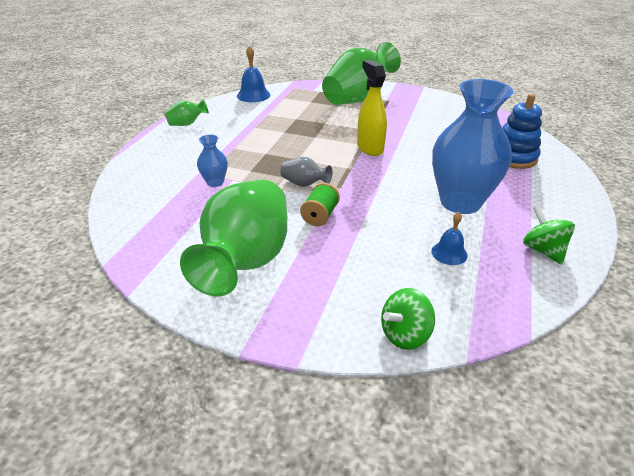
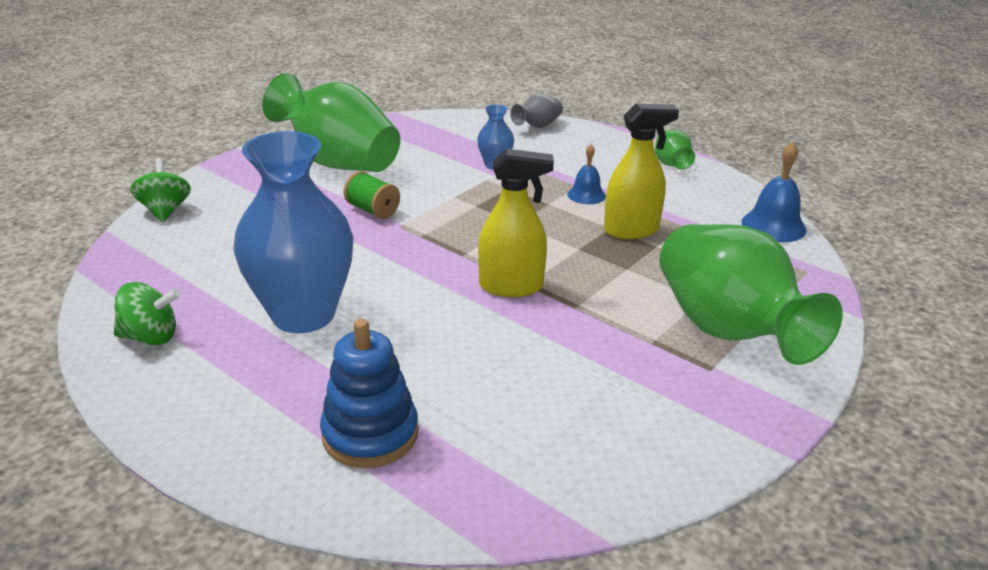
camera: 110 degrees right, 5 degrees down
(283, 126) = (631, 230): none -> yellow spray bottle
(304, 184) = (447, 214): grey vase -> grey vase (537, 126)
(449, 253) = (226, 268): blue bell -> blue bell (586, 195)

